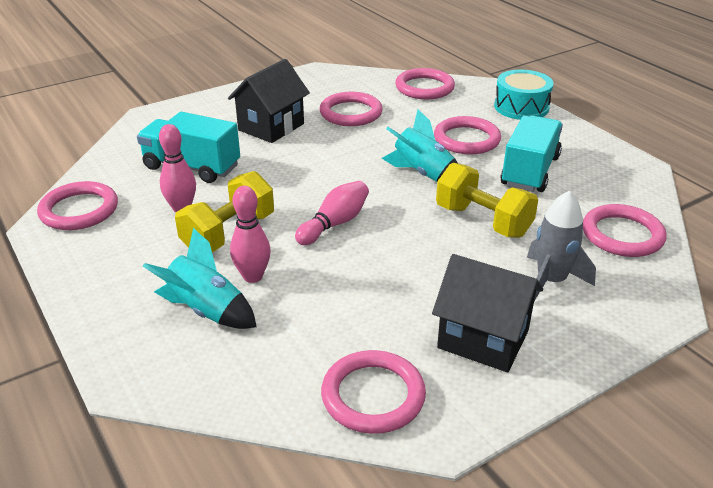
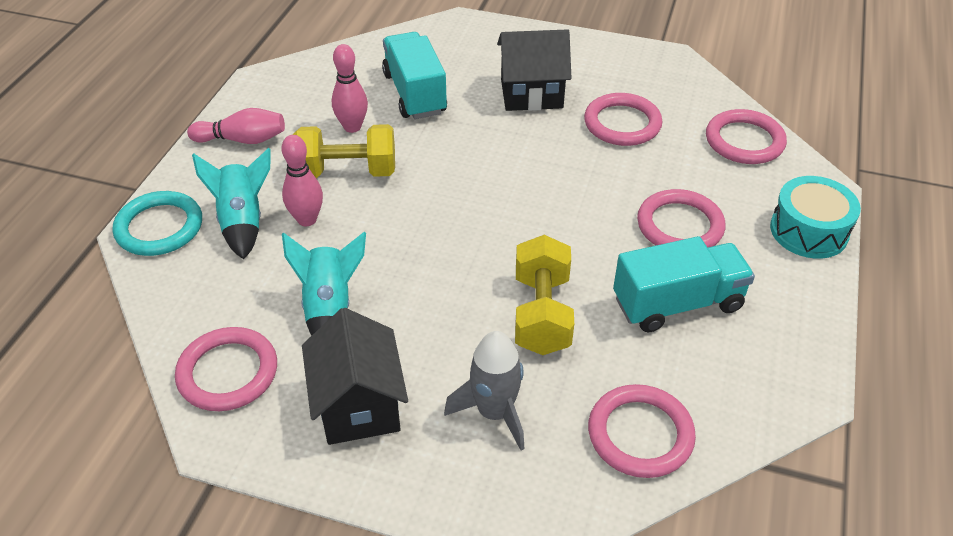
camera: 50 degrees right, 10 degrees up
(79, 210) = (295, 81): pink ring -> none
(141, 363) = (159, 227): none -> turquoise ring
(335, 223) = (427, 221): pink bowling pin -> pink bowling pin (242, 140)
(423, 174) = (575, 230): turquoise rocket -> turquoise rocket (329, 308)

